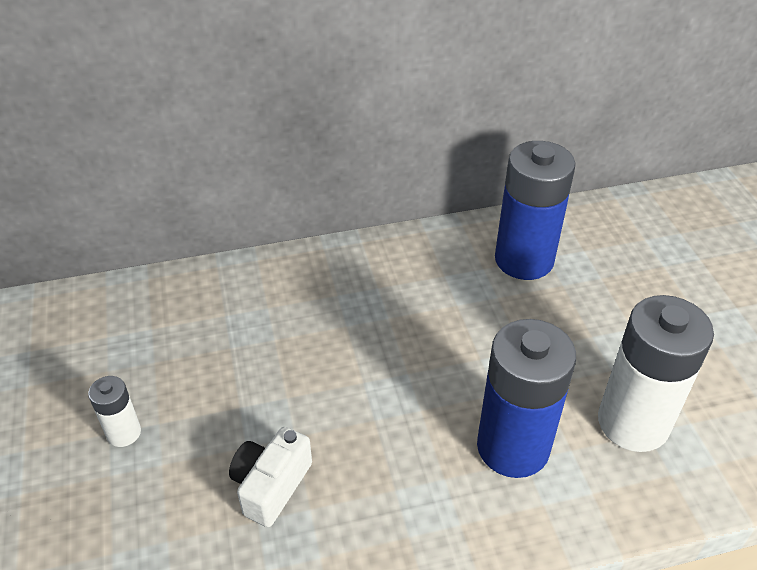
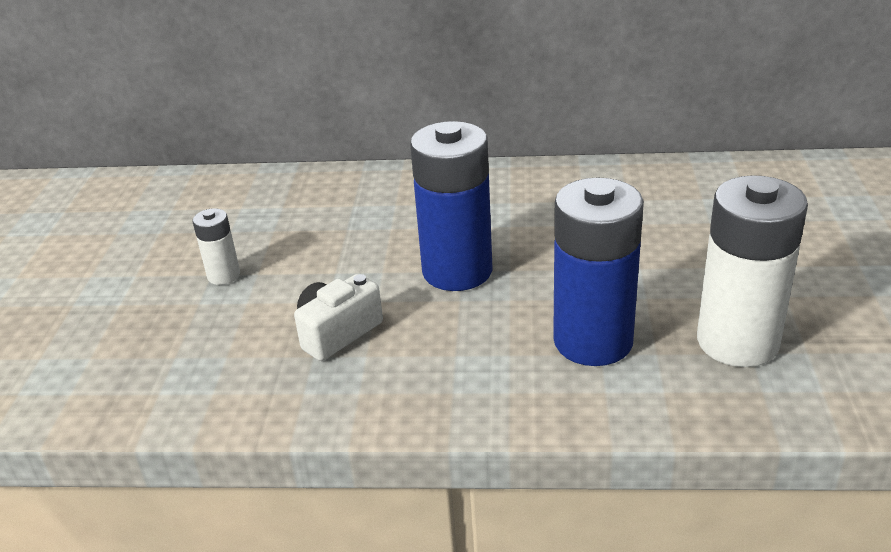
camera: 20 degrees right, 10 degrees down
(524, 260) = (675, 197): blue battery -> blue battery (457, 271)

